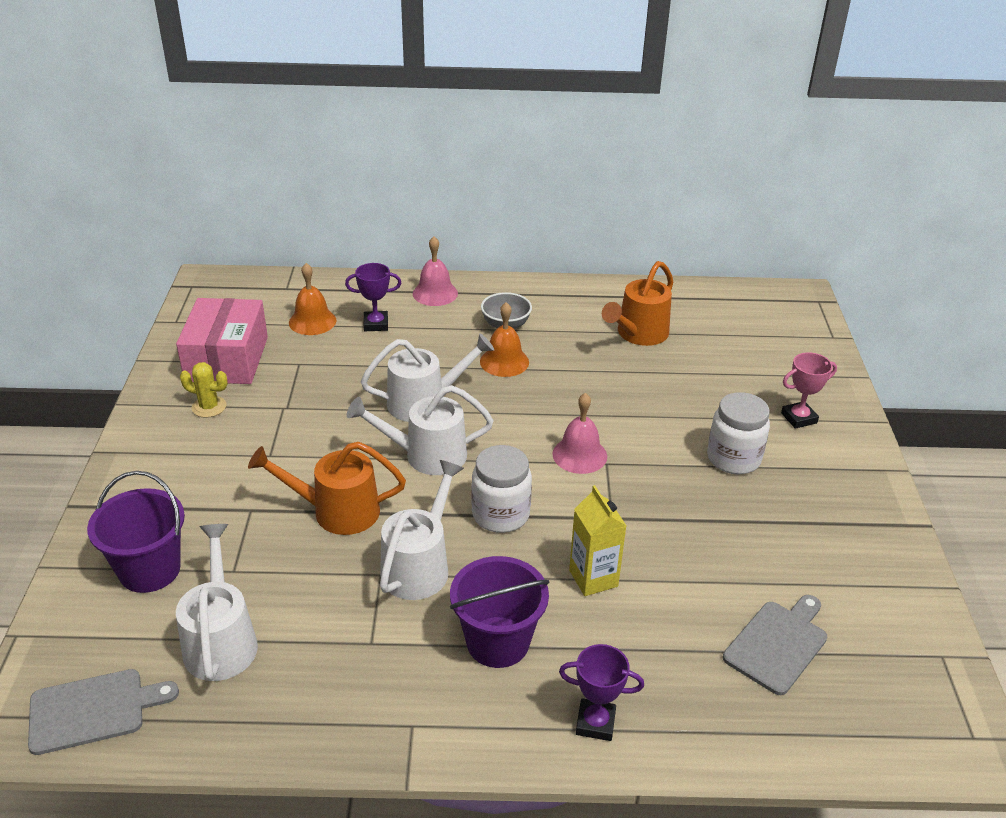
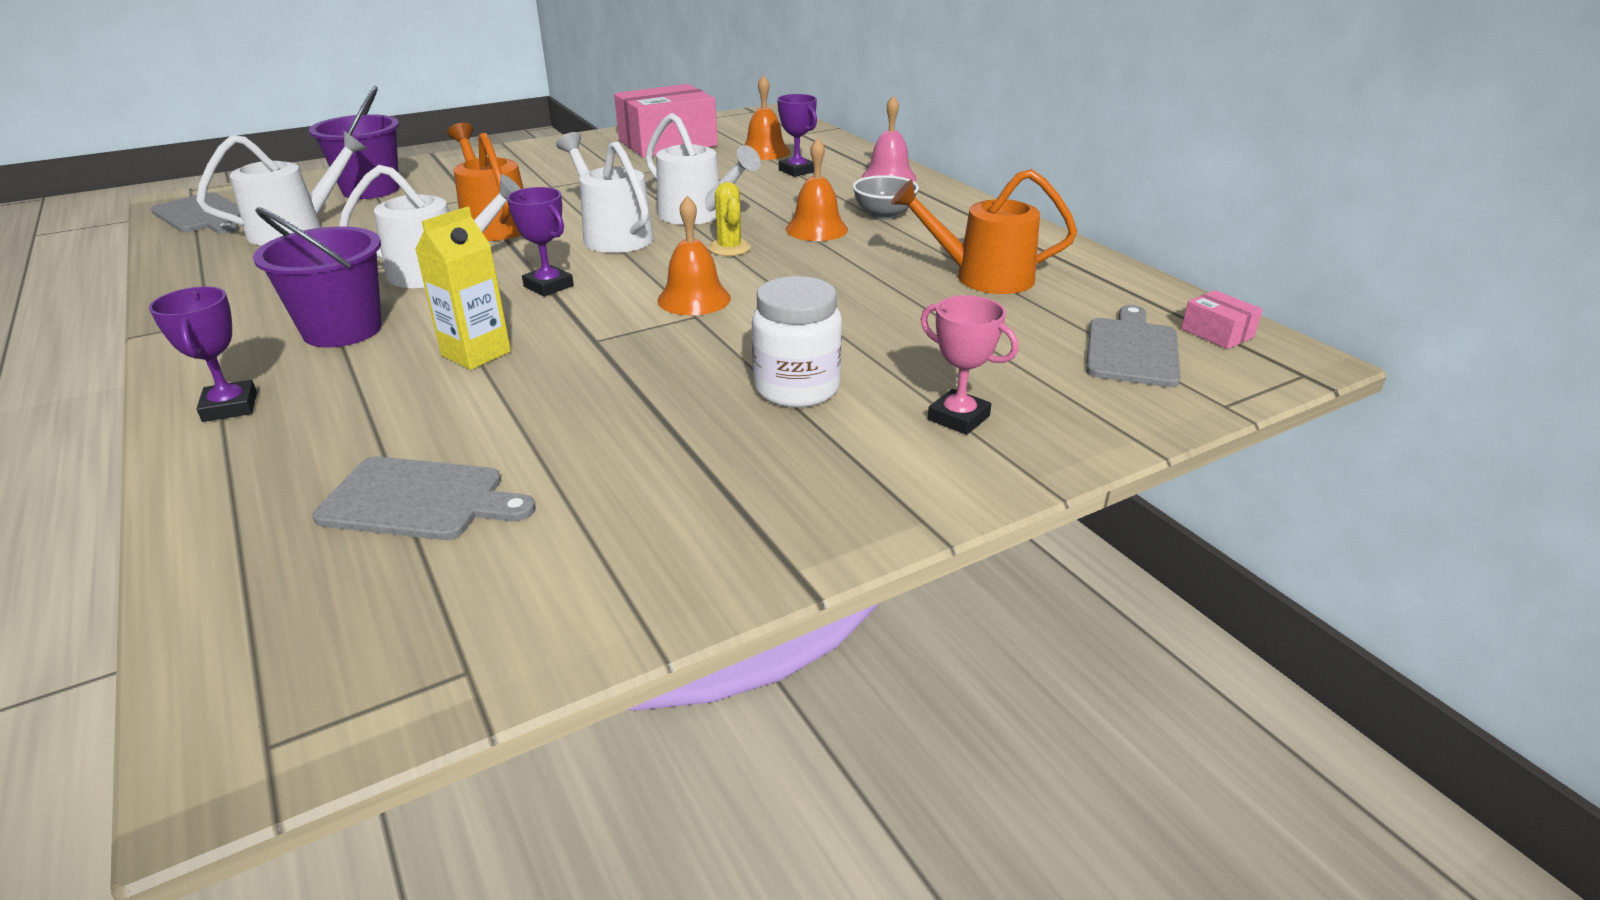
camera: 60 degrees right, 5 degrees down
(209, 407) = (595, 154): yellow cactus -> yellow cactus (729, 248)
(500, 514) = (548, 286): white jar -> purple trophy
(579, 455) = (694, 299): pink bell -> orange bell
(762, 300) = (1217, 333): none -> pink box
(763, 332) = (1132, 350): none -> grey cutting board

